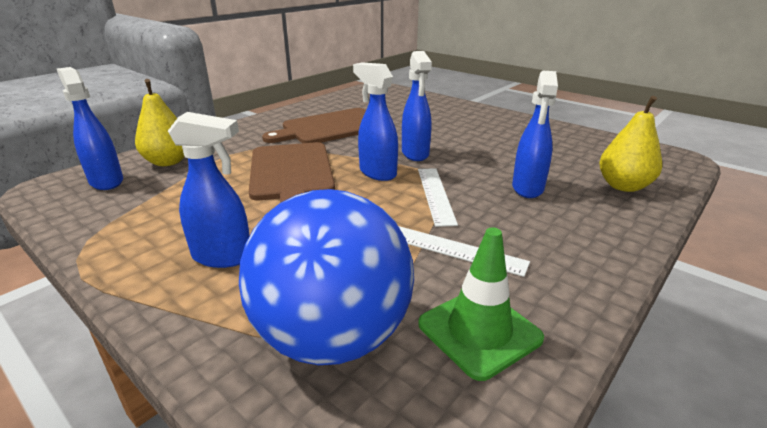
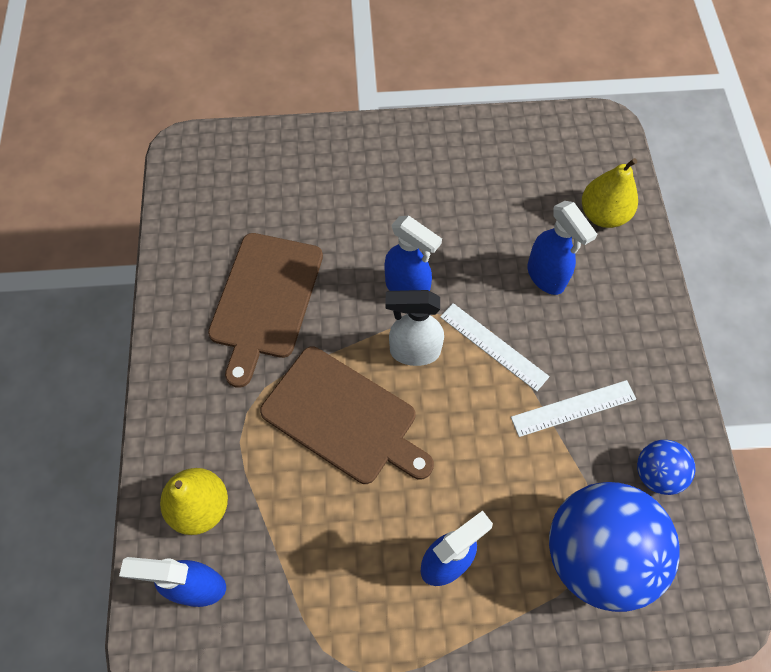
camera: 45 degrees left, 35 degrees up
(377, 173) = (414, 351): blue spray bottle -> white spray bottle
(479, 331) = (656, 473): green traffic cone -> blue ball

